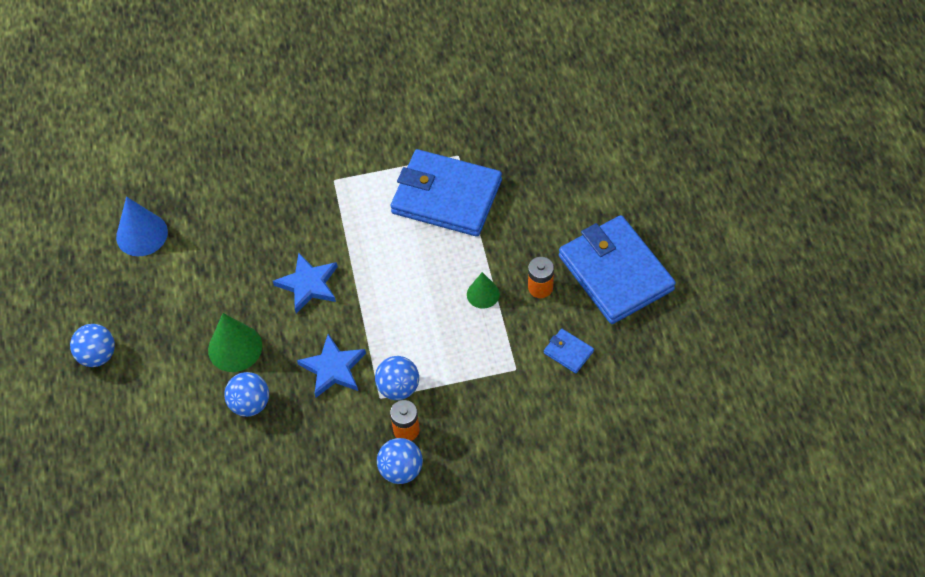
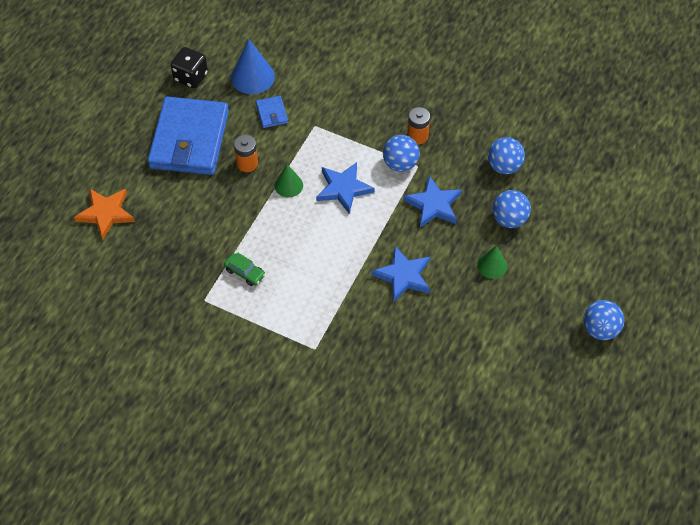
camera: 145 degrees left, 0 degrees up
(142, 234) = (503, 411): blue cone -> blue cone (252, 77)
(235, 348) = (492, 265): green cone -> green cone, size x0.62
(401, 470) = (441, 116): blue ball -> blue ball (504, 166)
(430, 325) = (343, 189): none -> blue star
(446, 197) = (245, 272): blue wallet -> green car
(612, 163) = (106, 213): none -> orange star
(684, 333) = (191, 77): none -> black dice

